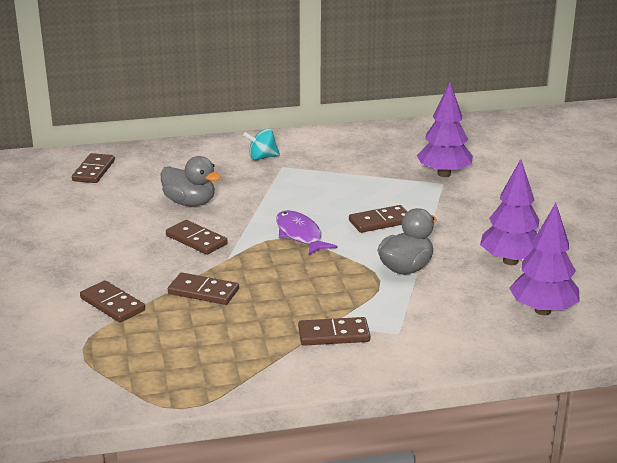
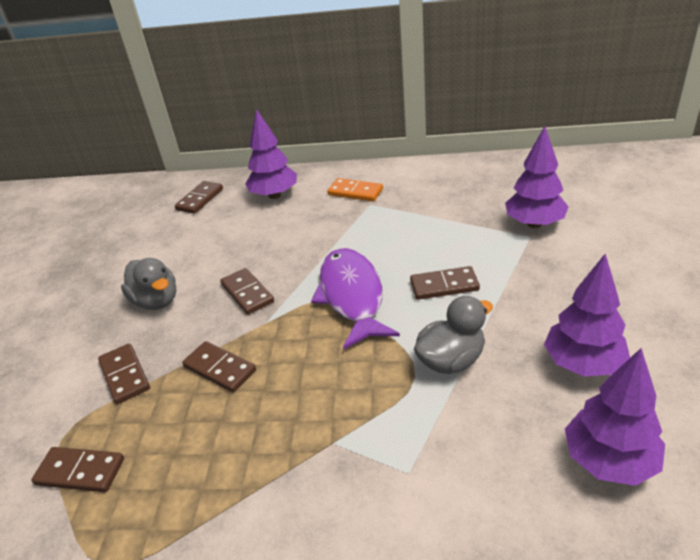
camera: 20 degrees right, 10 degrees up
(176, 164) = (274, 195): none -> purple tree
(190, 203) = (264, 244): grey duck -> grey duck (156, 301)
(262, 157) = (355, 192): turquoise spinning top -> orange domino
(300, 235) = (352, 296): purple fish -> purple fish, size x1.53
(333, 334) = (329, 462): brown domino -> brown domino (80, 471)

